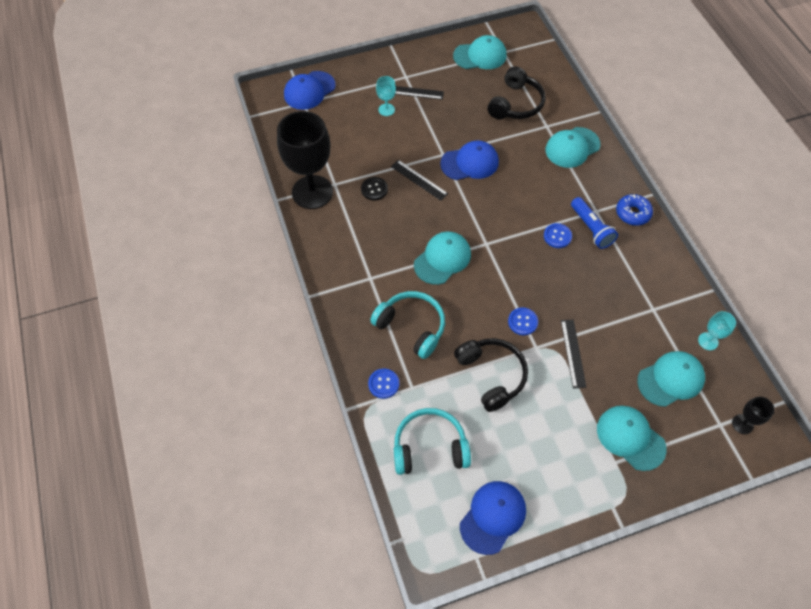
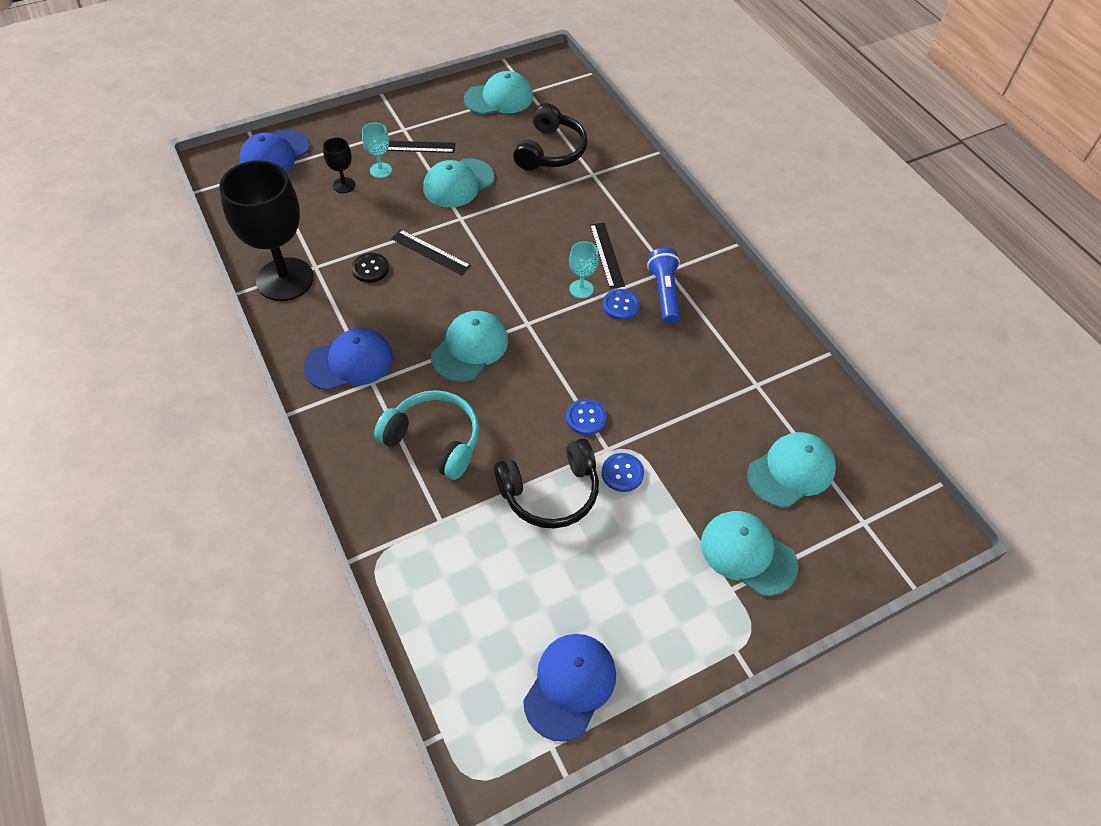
camera: 10 degrees left, 5 degrees down
(383, 384) = (400, 520): blue button -> blue button (622, 473)
(429, 447) = (472, 600): turquoise headphones -> none
(470, 163) = (497, 226): blue cap -> blue cap (349, 362)
(491, 375) = (550, 492): black headphones -> black headphones turned 105 degrees clockwise
(572, 147) = (628, 197): turquoise cap -> turquoise cap (458, 183)
(573, 353) = (658, 451): black ruler -> black ruler (606, 255)
(591, 229) = (664, 293): blue flashlight -> blue flashlight turned 150 degrees counterclockwise
(632, 213) = (715, 269): blue donut -> none
(708, 341) = (832, 417): turquoise goblet -> turquoise goblet (581, 289)
(742, 424) = (892, 518): black goblet -> black goblet (344, 185)

